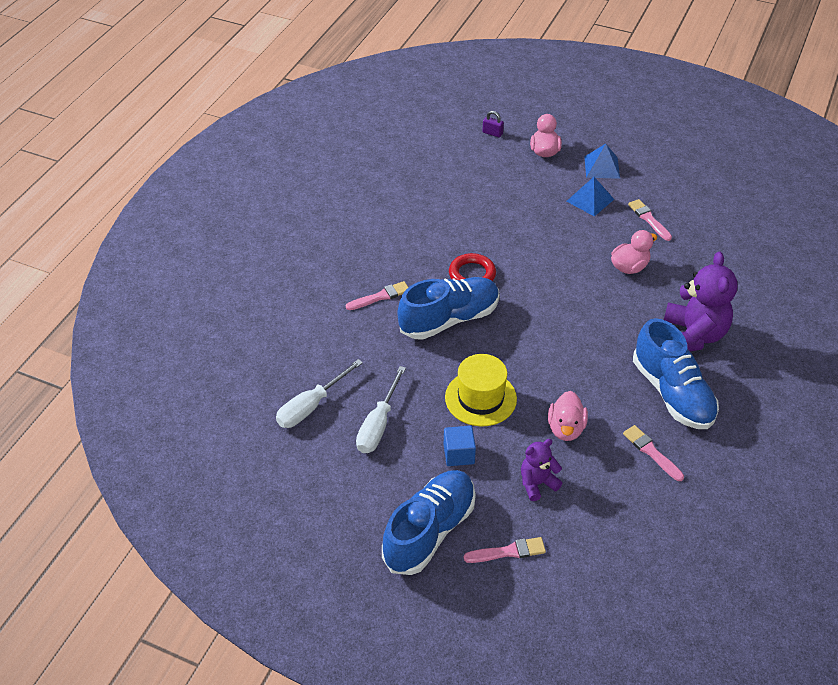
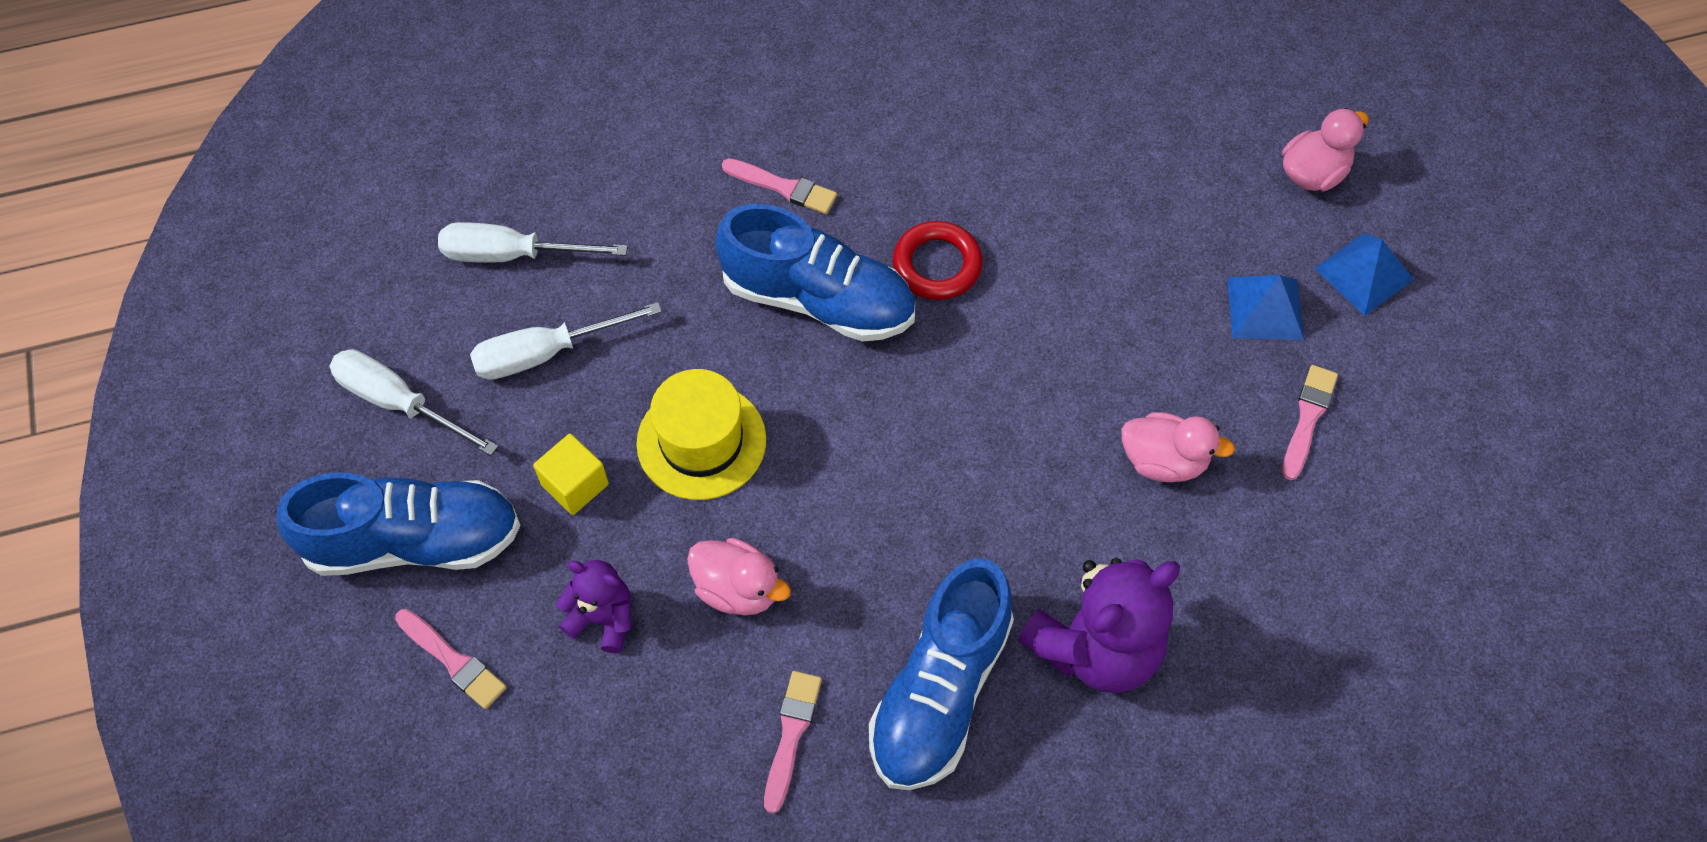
camera: 50 degrees right, 15 degrees up
(347, 494) = (399, 403): none -> white screwdriver
(459, 454) = (575, 484): blue cube -> yellow cube
(492, 133) = (1279, 78): purple padlock -> none
(566, 428) = (738, 589): pink duck -> pink duck turned 120 degrees counterclockwise

